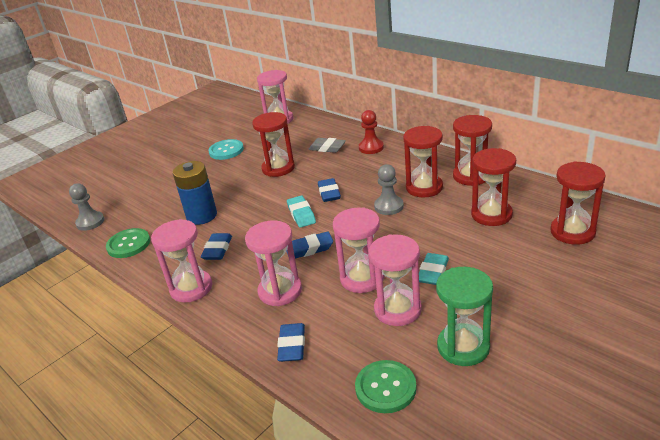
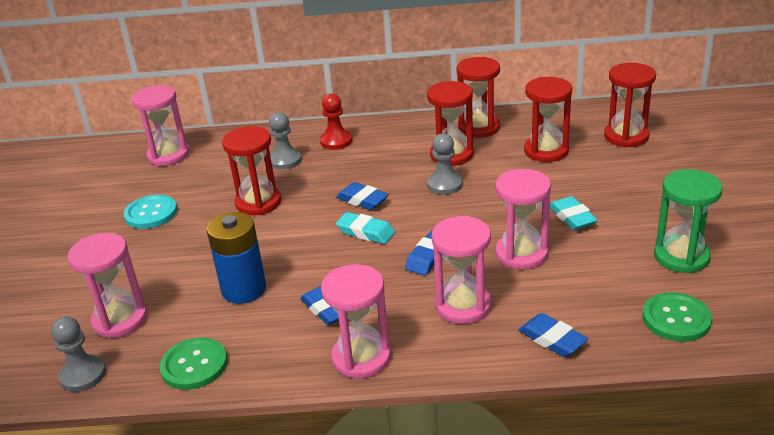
camera: 45 degrees left, 0 degrees up
(327, 148) = (285, 160): grey eraser -> grey pawn
(397, 309) = (591, 260): pink hourglass -> pink hourglass (120, 320)

